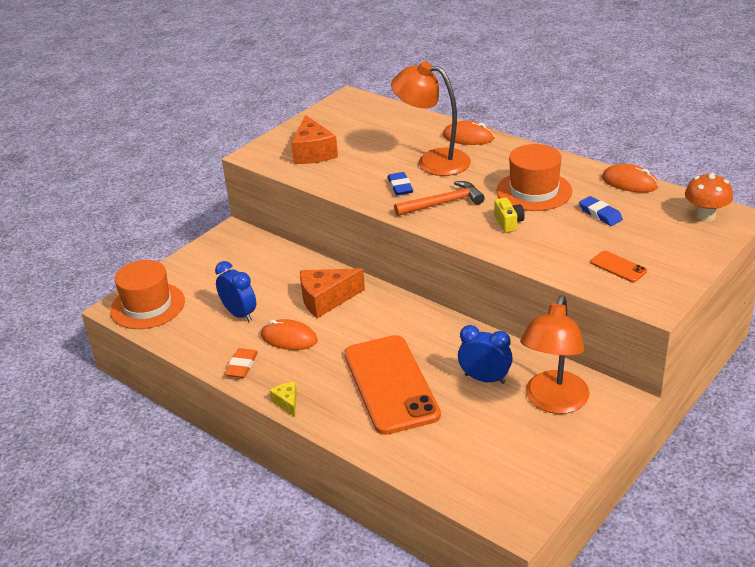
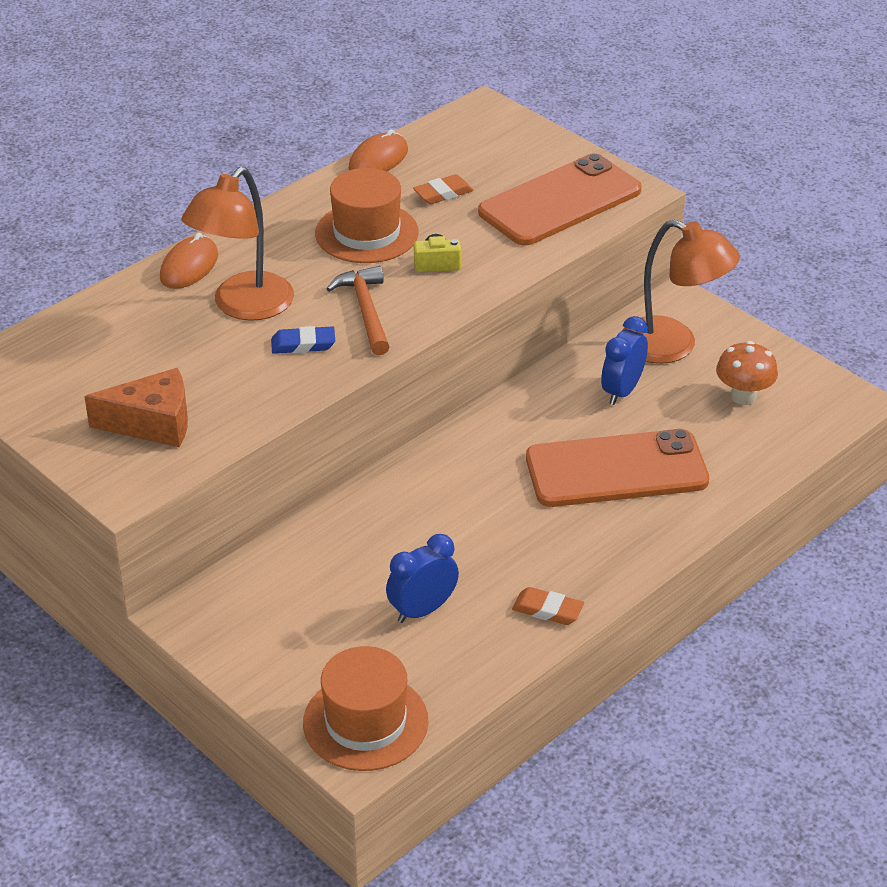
camera: 85 degrees left, 5 degrees up
(287, 402) = (634, 567): yellow cheese -> none
(289, 338) = (496, 559): orange mouse -> none
(326, 300) = (415, 516): orange cheese -> none
(600, 214) = (443, 193): blue eraser -> orange eraser
(618, 267) = (560, 201): orange phone -> orange phone, size x2.50
(705, 216) = (476, 125): orange mushroom -> orange mushroom (743, 396)

